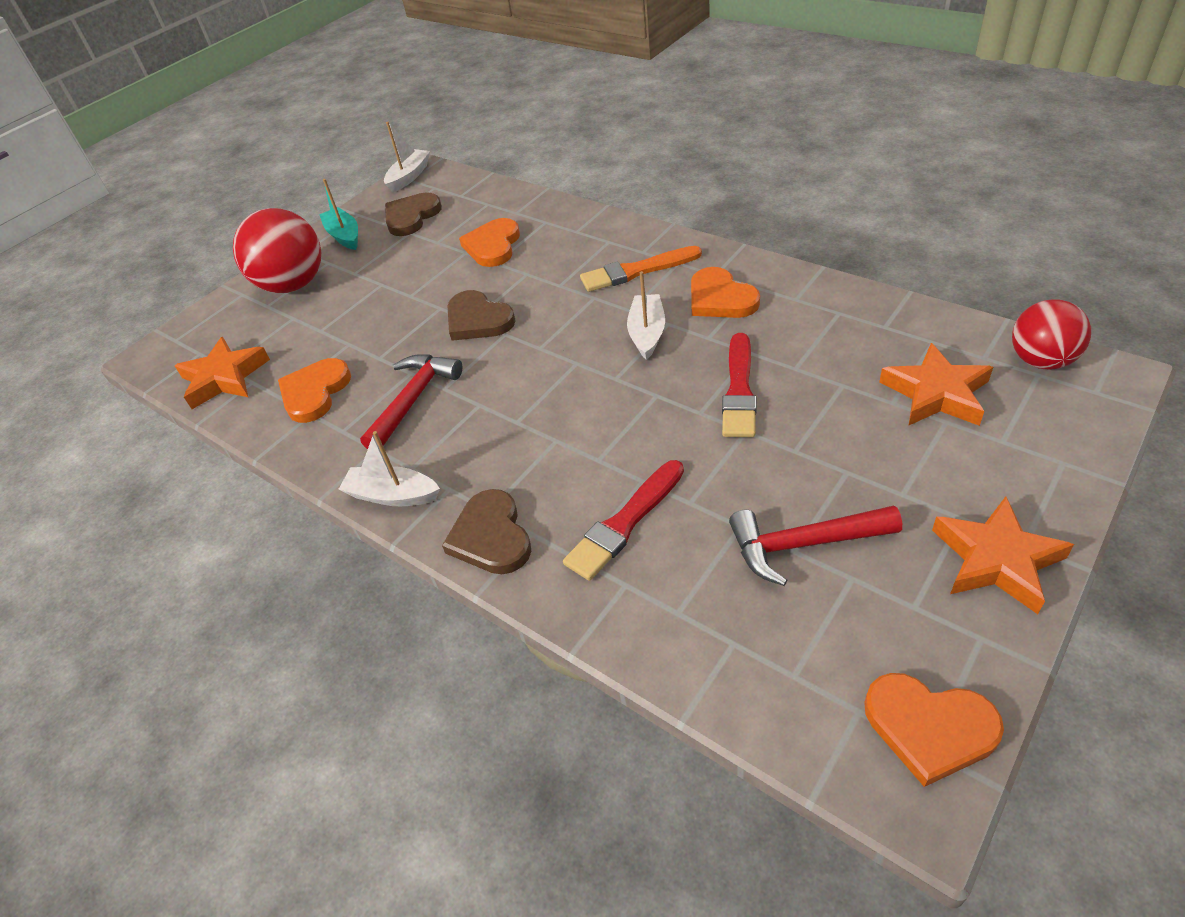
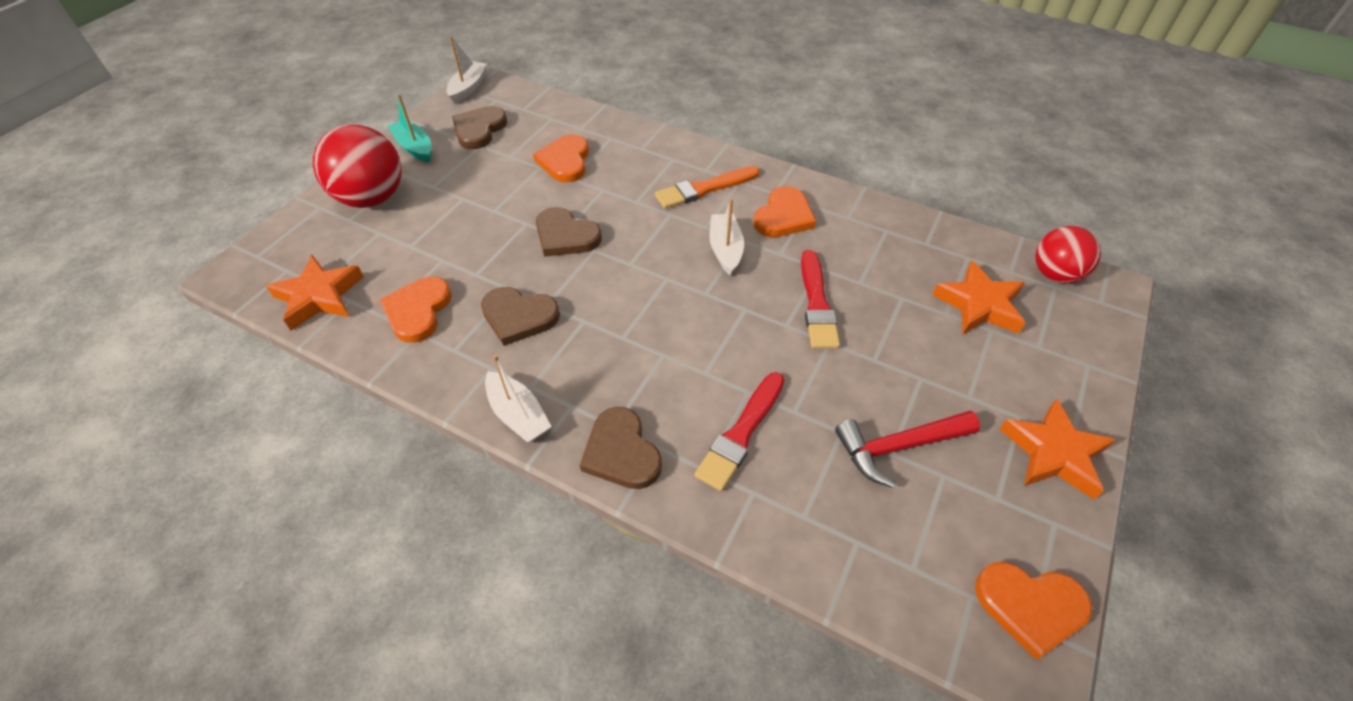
camera: 15 degrees left, 5 degrees up
(393, 495) = (518, 414): white boat -> white boat turned 135 degrees counterclockwise
(413, 399) = (519, 317): red hammer -> brown heart
(720, 298) = (783, 216): orange heart -> orange heart turned 105 degrees counterclockwise

